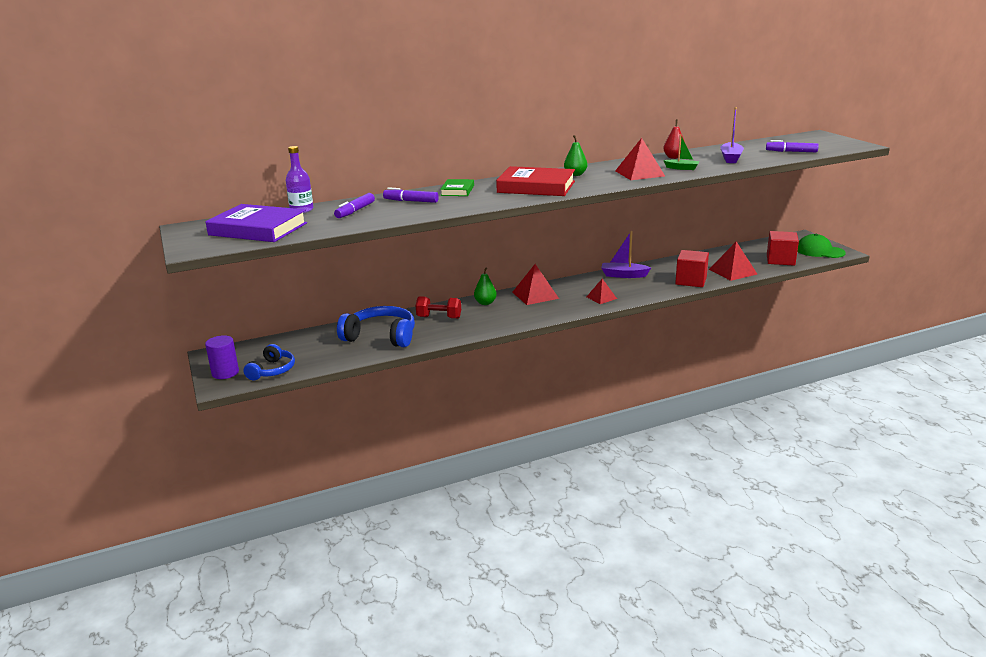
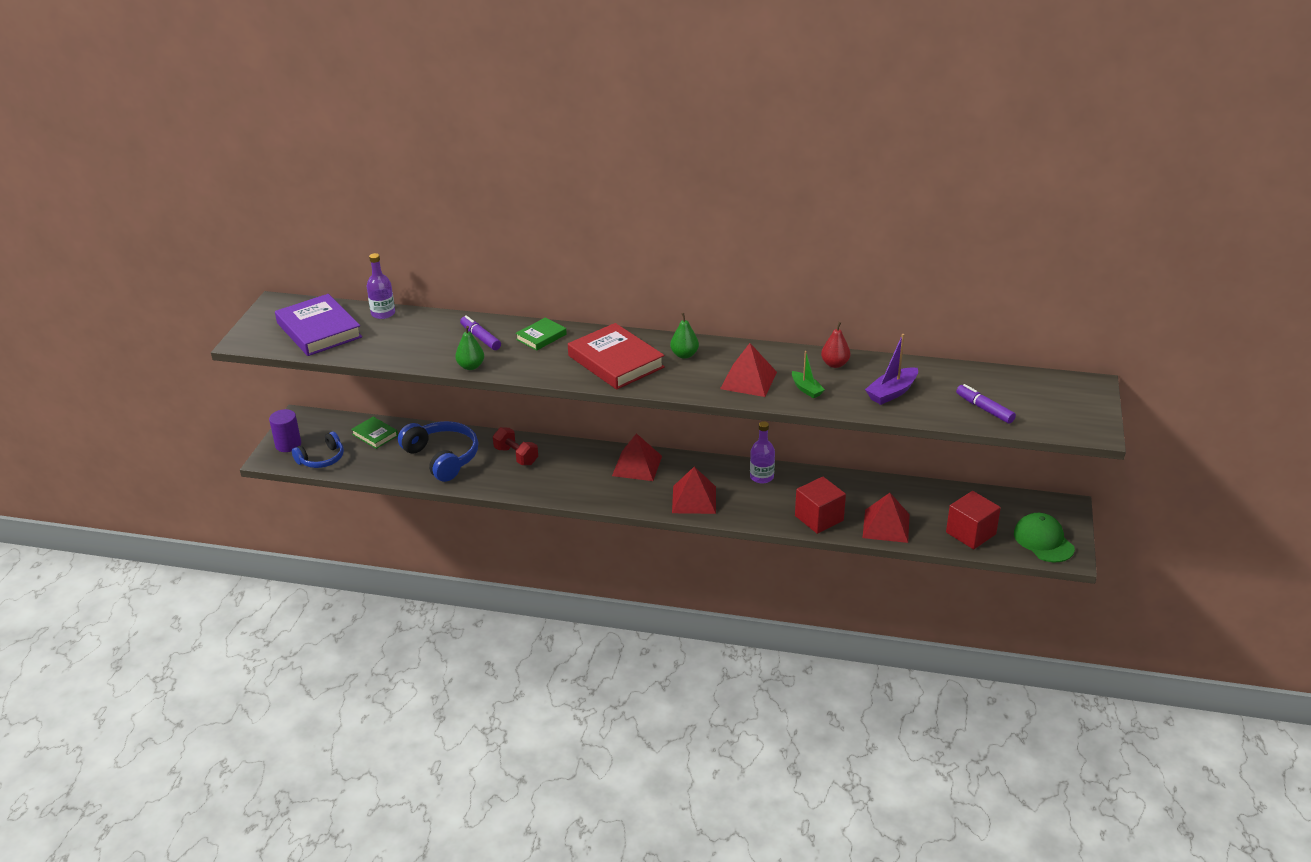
camera: 35 degrees right, 10 degrees up
(300, 343) = (375, 435): none -> green book
(355, 211) = (419, 334): purple marker -> none
(485, 303) = (579, 455): green pear -> green pear (471, 366)
(601, 297) = (694, 499): red pyramid -> red pyramid, size x1.63
(623, 275) = (761, 477): purple boat -> purple bottle

